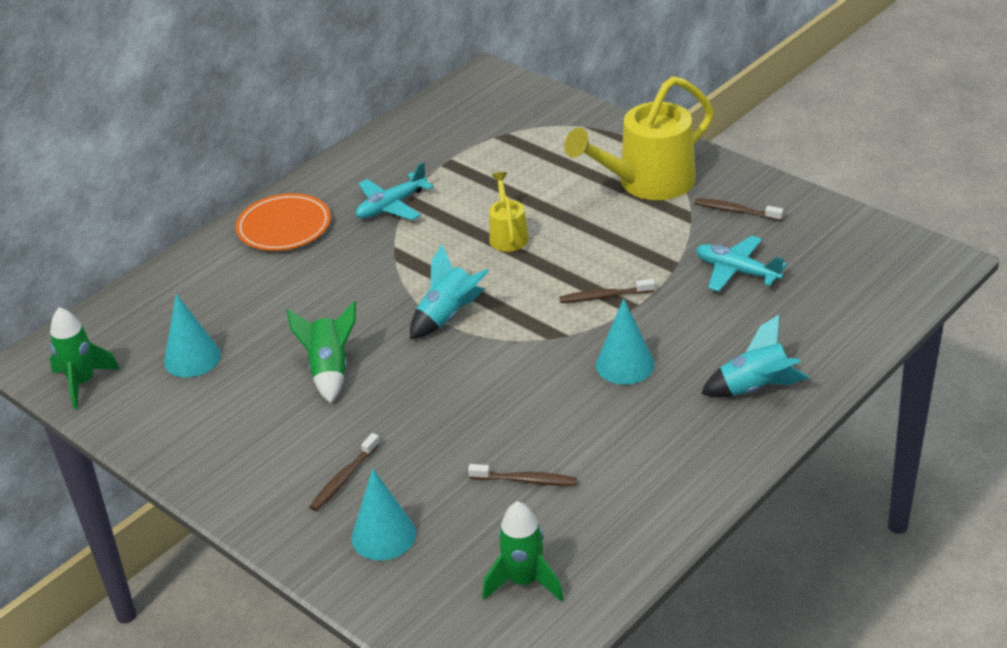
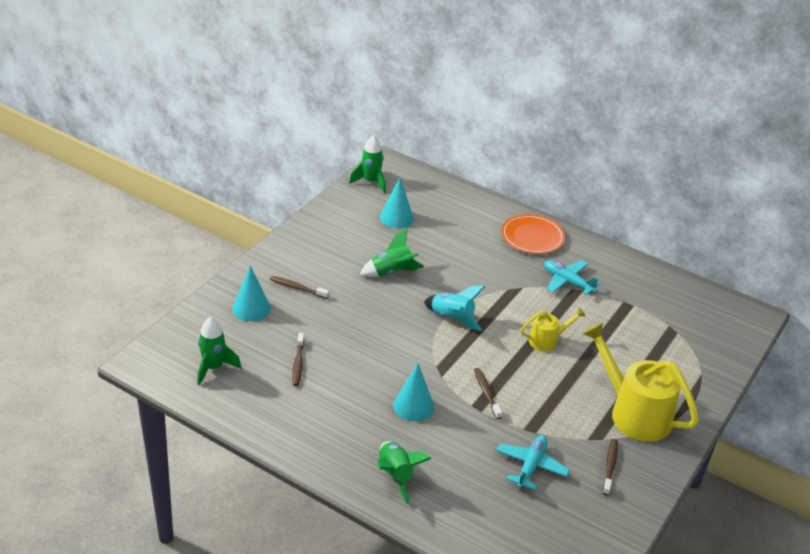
camera: 75 degrees right, 0 degrees up
(755, 388) = (395, 476): turquoise rocket -> green rocket

